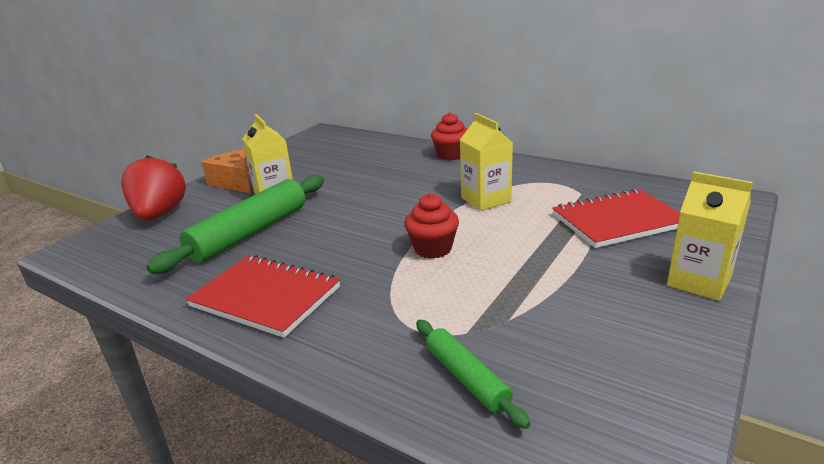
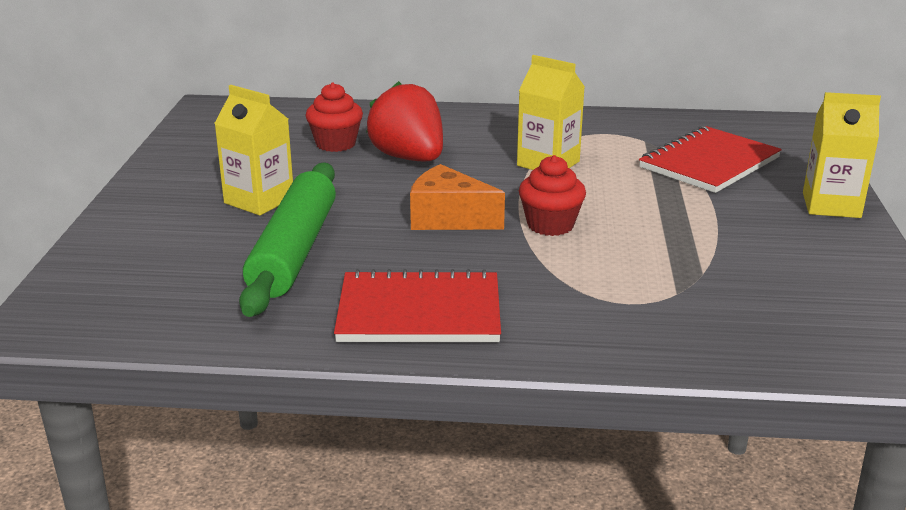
camera: 30 degrees left, 0 degrees up
(159, 214) = (113, 255): red strawberry -> red strawberry (409, 158)
(234, 182) = (170, 195): orange cheese -> orange cheese (448, 218)
(451, 155) = (442, 117): red cupcake -> red cupcake (336, 144)
(466, 378) = (719, 328): green rolling pin -> none

